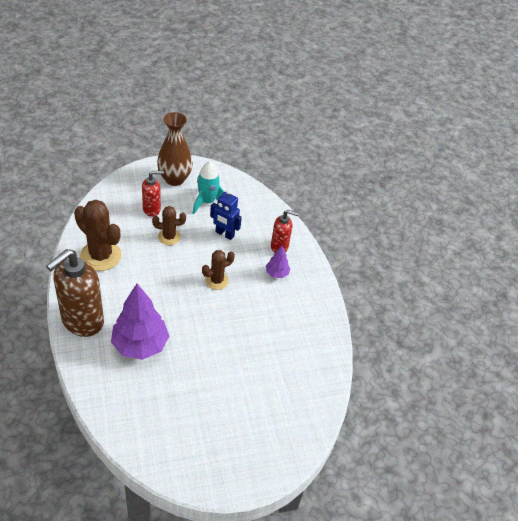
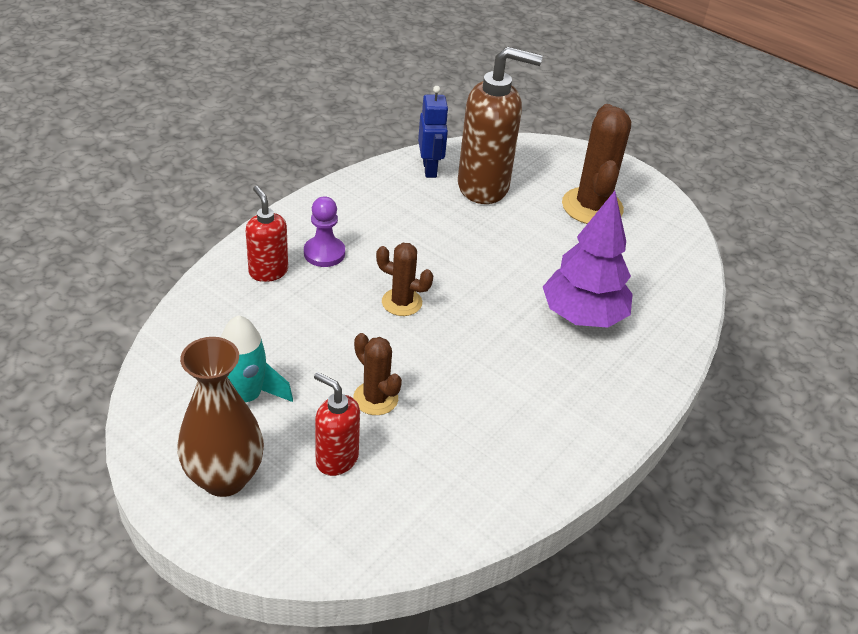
camera: 125 degrees left, 5 degrees down
(82, 321) = (624, 394): brown soap dispenser -> brown soap dispenser (484, 187)
(100, 256) = (503, 455): brown cactus -> brown cactus (592, 207)
(224, 234) = (302, 339): blue robot -> blue robot (430, 169)
(277, 273) = (324, 253): purple tree -> purple pawn

